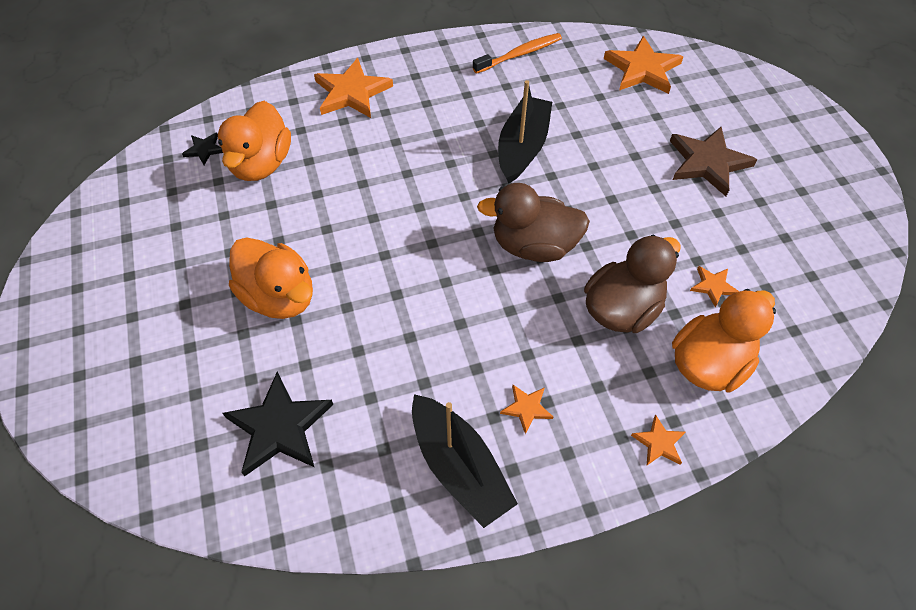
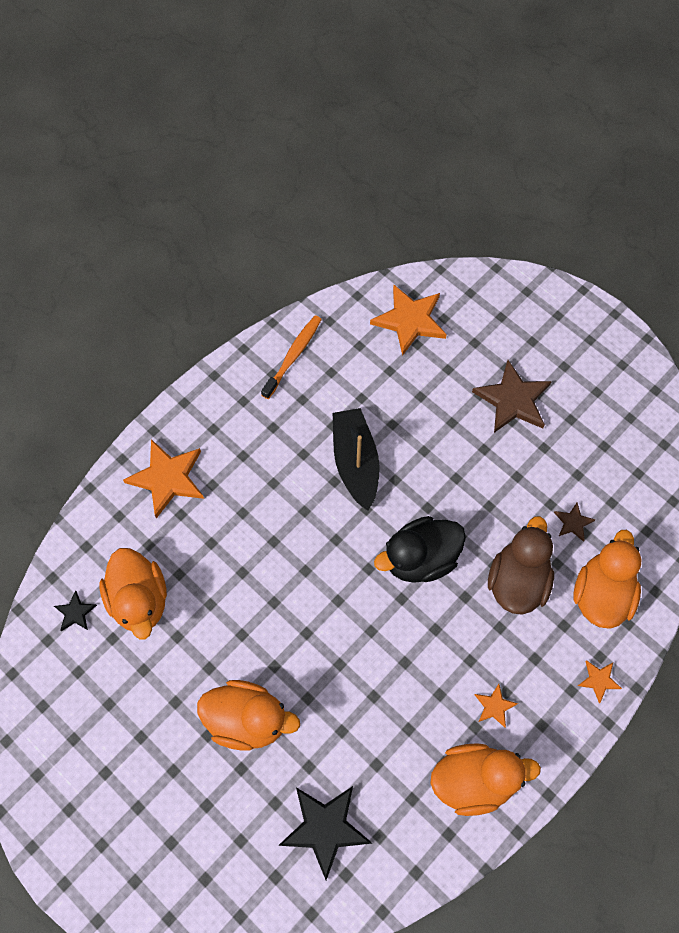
camera: 30 degrees left, 10 degrees up
(459, 467) = (474, 780): black boat -> orange duck
(534, 246) = (420, 558): brown duck -> black duck
(713, 286) = (573, 522): orange star -> brown star

